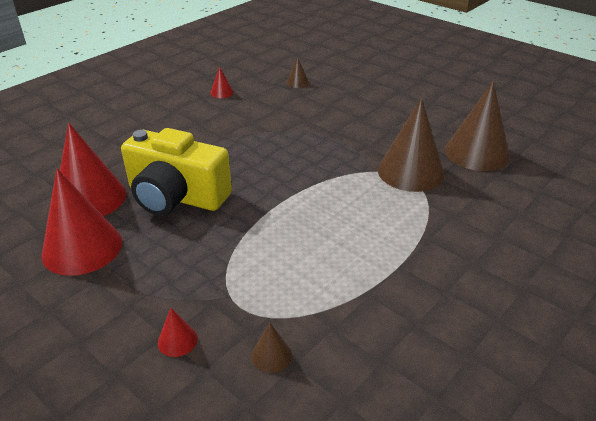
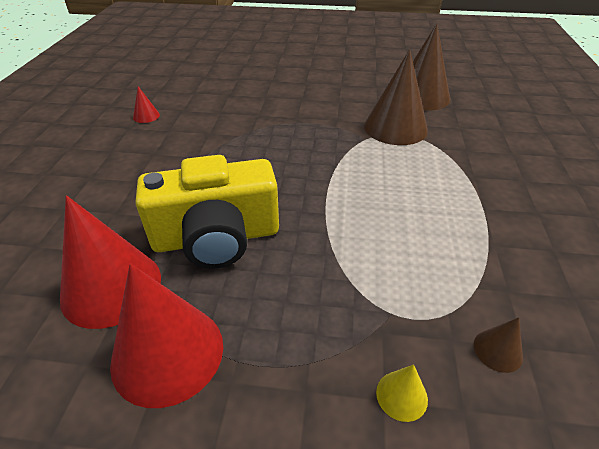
camera: 35 degrees left, 5 degrees up
(177, 340) = (401, 395): red cone -> yellow cone
(297, 82) = (213, 85): brown cone -> none

